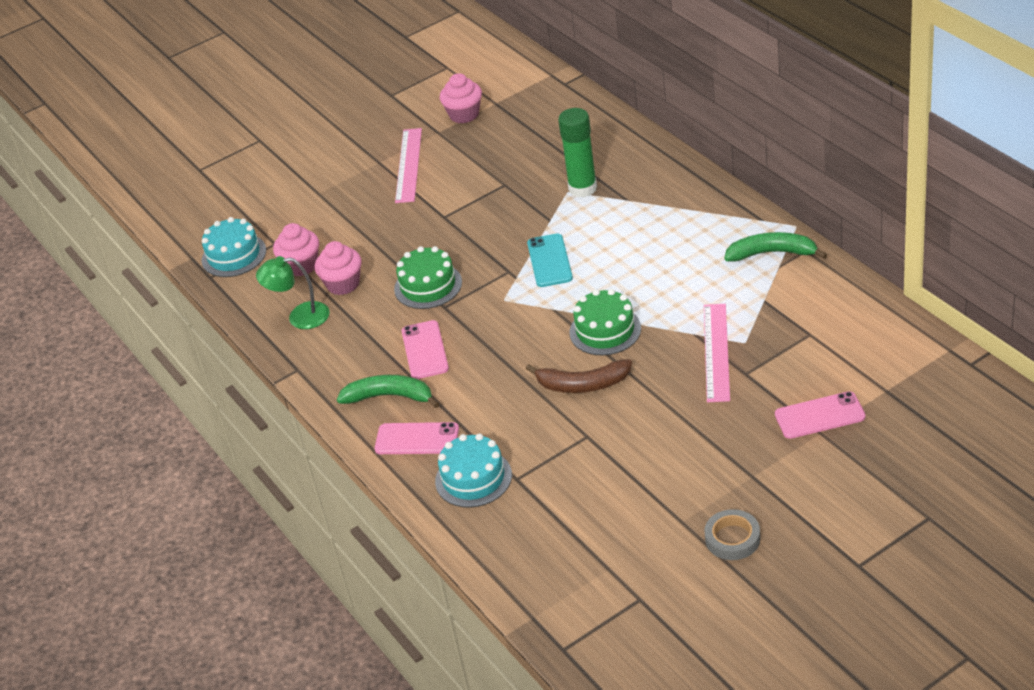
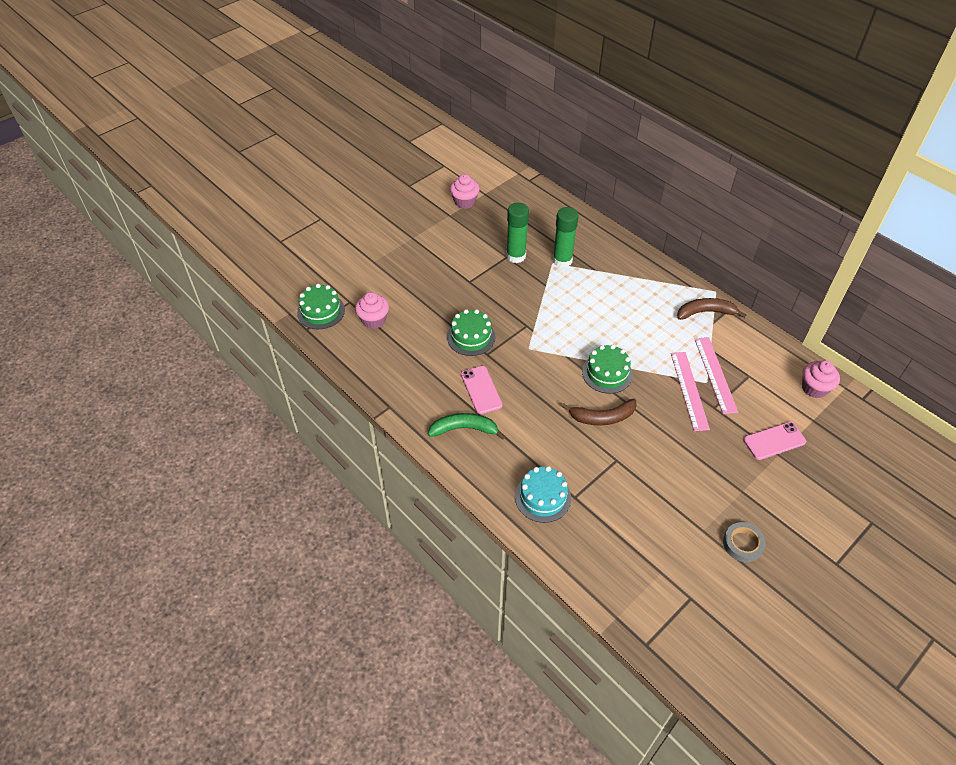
camera: 15 degrees left, 10 degrees up
(234, 255) = (321, 311): turquoise cake -> green cake
(300, 317) = (382, 362): green lamp -> none
(343, 284) = (408, 335): pink cupcake -> pink cupcake (814, 388)
(409, 165) = (434, 240): pink ruler -> pink ruler (715, 374)
(417, 439) = (493, 464): pink phone -> none
(518, 183) = (516, 256): none -> green glue stick
(549, 261) = (553, 317): turquoise phone -> none
(772, 253) = (706, 312): green banana -> brown banana

